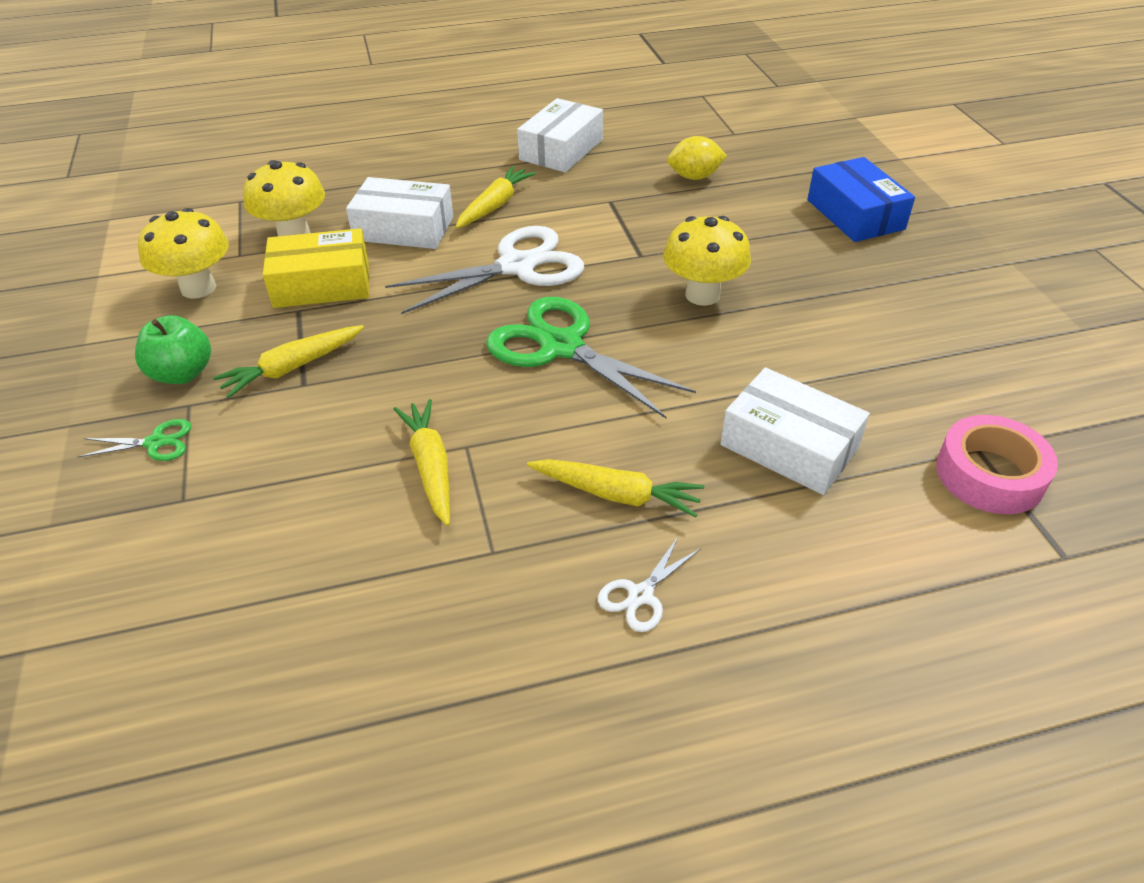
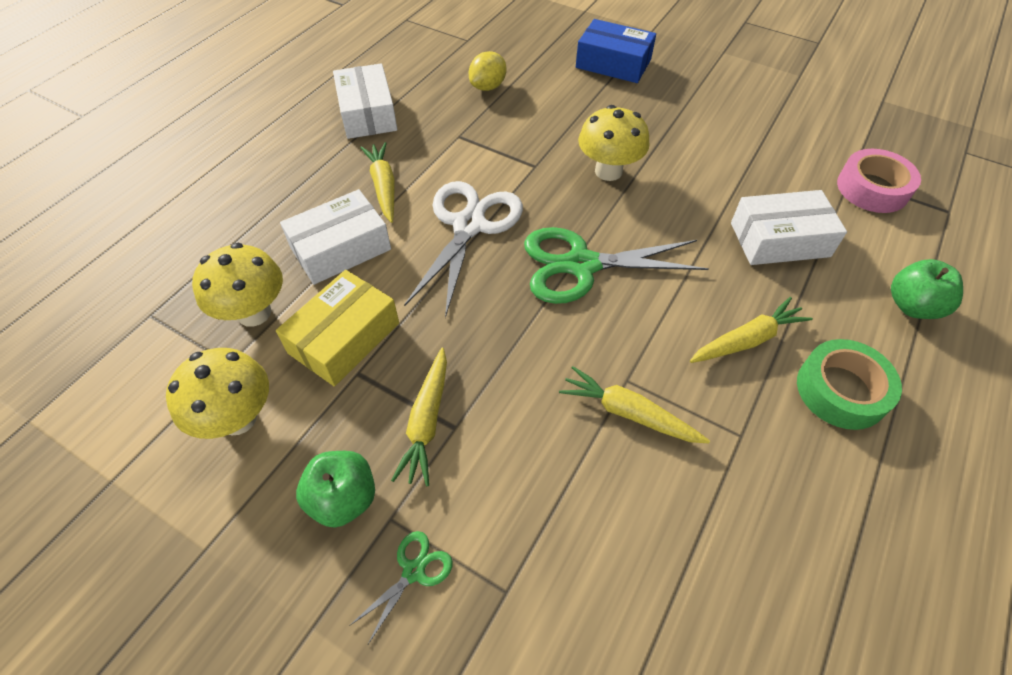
camera: 45 degrees left, 10 degrees up
(641, 595) = (841, 390): white scissors -> green tape
(847, 596) = (912, 306): none -> green apple

